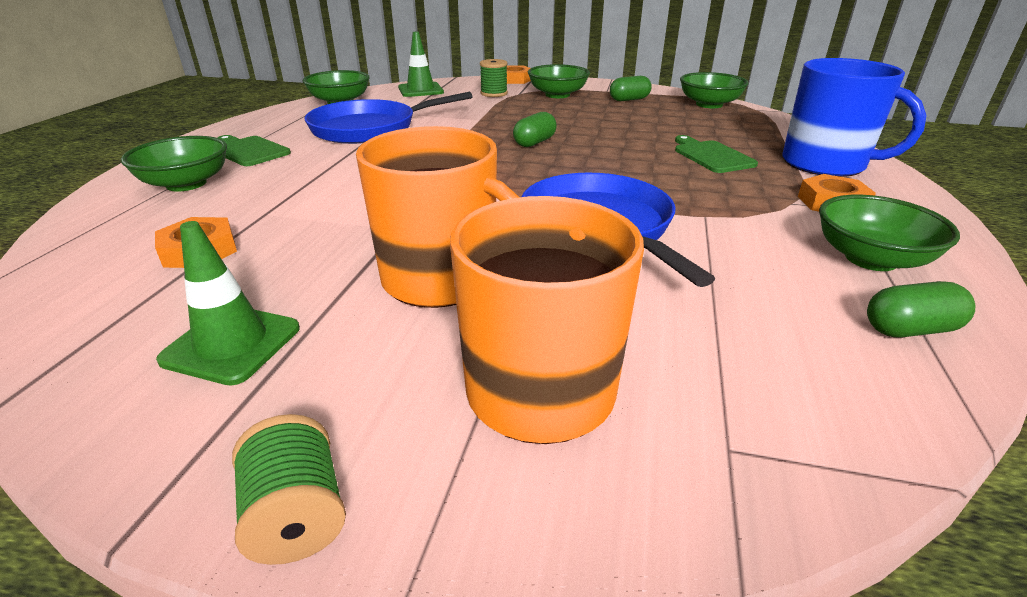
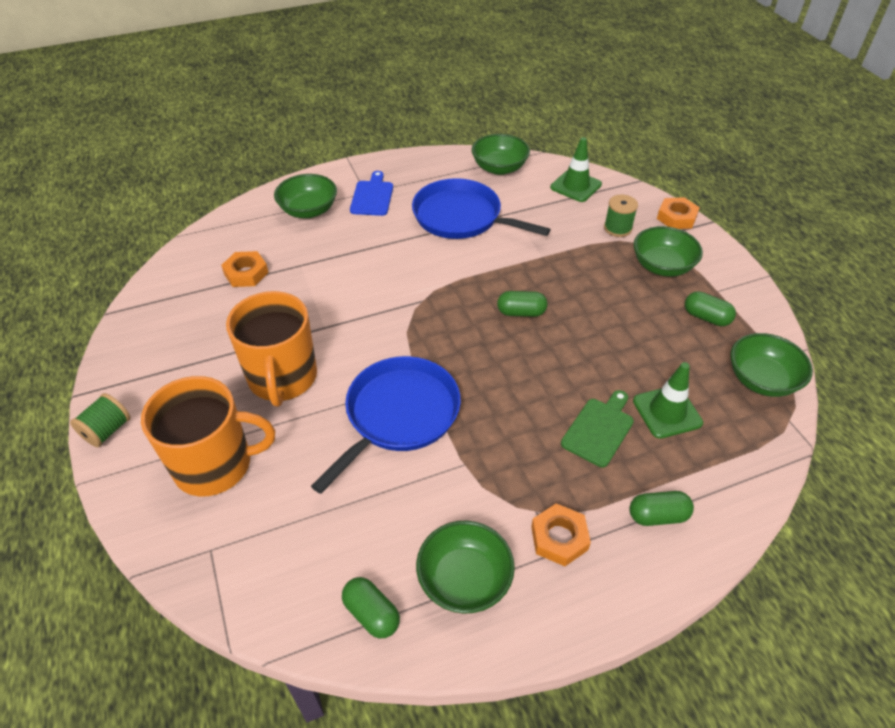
camera: 55 degrees right, 15 degrees up
(232, 344) = (183, 343): green traffic cone -> green traffic cone (667, 412)
(249, 151) = (372, 196): green cutting board -> blue cutting board
(825, 164) = (657, 516): blue mug -> green capsule

